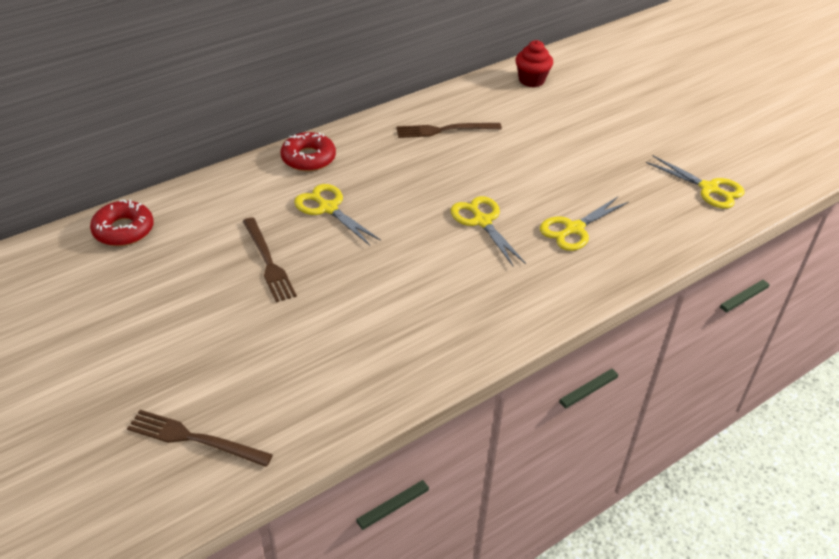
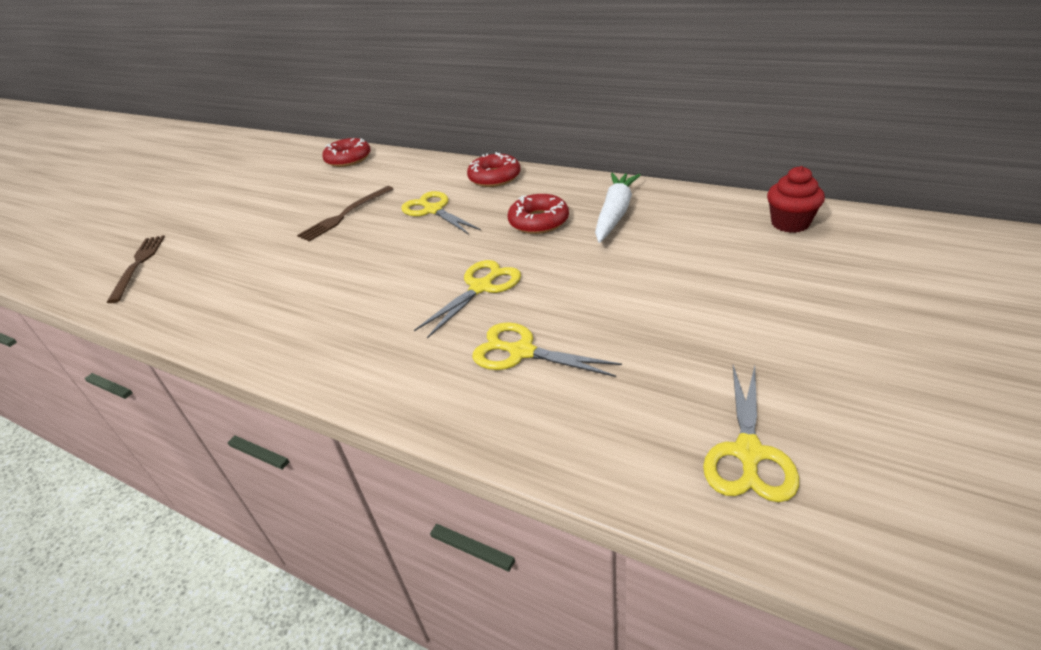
camera: 70 degrees right, 5 degrees down
(328, 208) = (433, 210): yellow scissors -> yellow scissors turned 60 degrees counterclockwise
(415, 165) = (539, 221): none -> red donut
(444, 130) = (615, 213): brown fork -> white carrot

